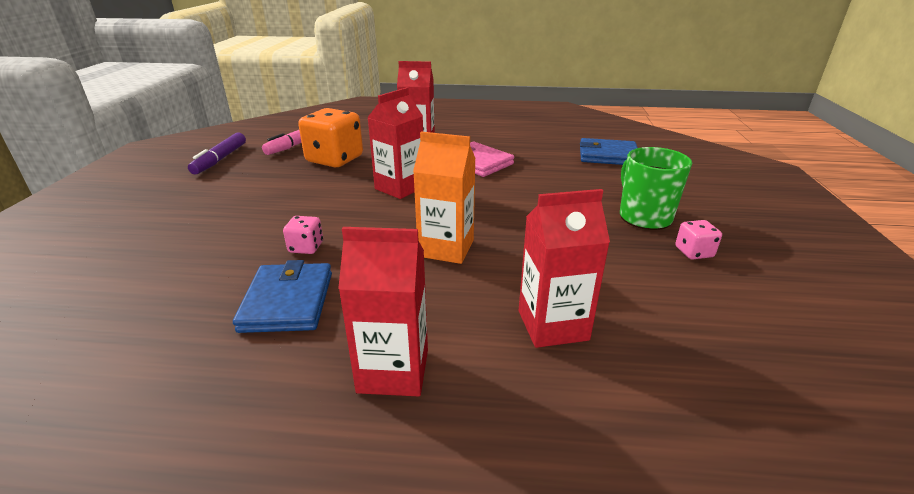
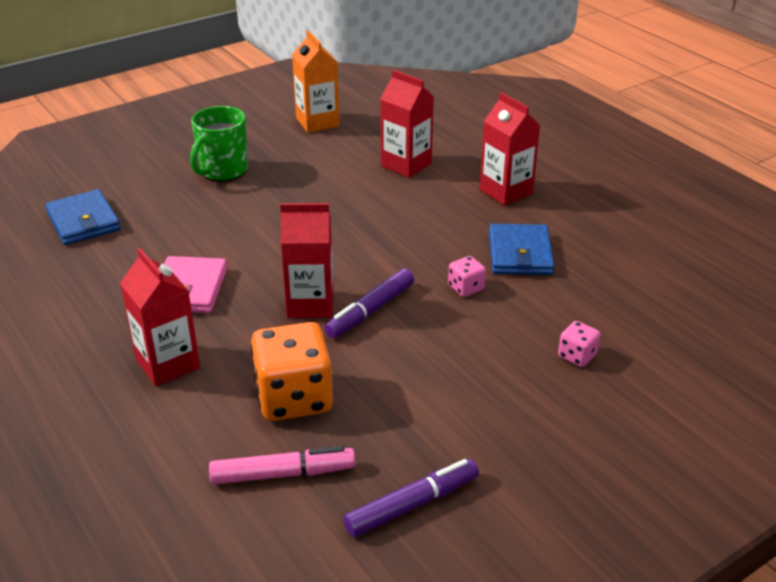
camera: 130 degrees left, 5 degrees up
(287, 301) = (520, 254): blue wallet -> blue wallet turned 45 degrees counterclockwise
(356, 202) = (370, 311): none -> purple marker
(446, 248) = (379, 228): orange carton -> orange carton (317, 122)
(694, 252) = (260, 144): pink dice -> pink dice (577, 356)

